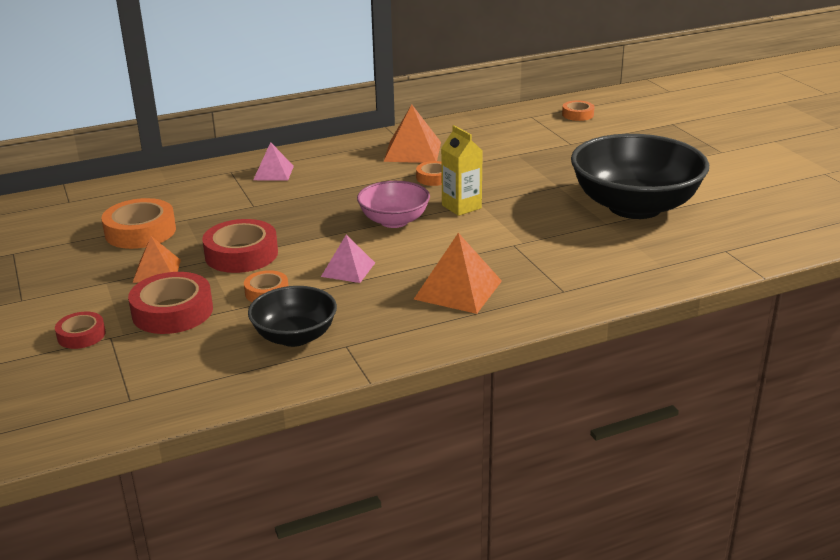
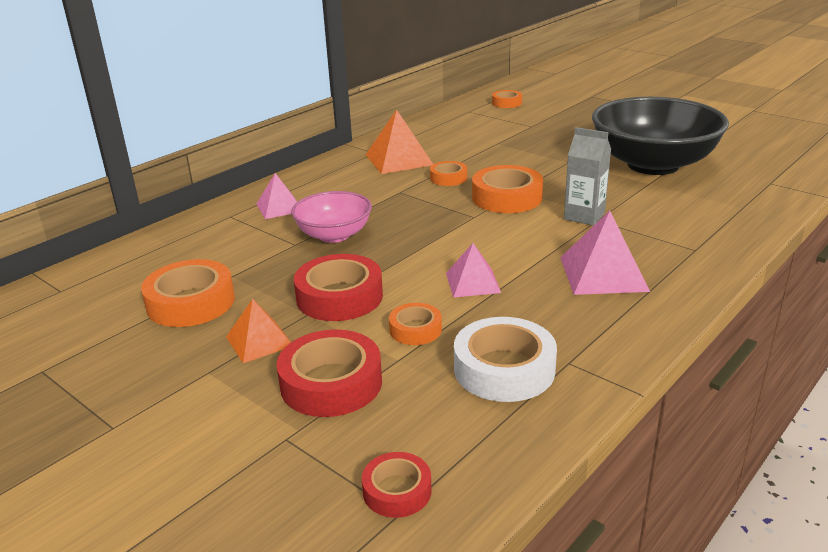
camera: 25 degrees left, 0 degrees up
(81, 335) = (245, 448): red tape -> red tape (397, 491)
(295, 336) = (504, 369): black bowl -> white tape
(394, 221) = (460, 225): pink bowl -> pink bowl (334, 235)
(458, 290) = (603, 274): orange pyramid -> pink pyramid
(461, 207) = (507, 197): yellow carton -> orange tape
(506, 239) = (584, 216): none -> grey carton

